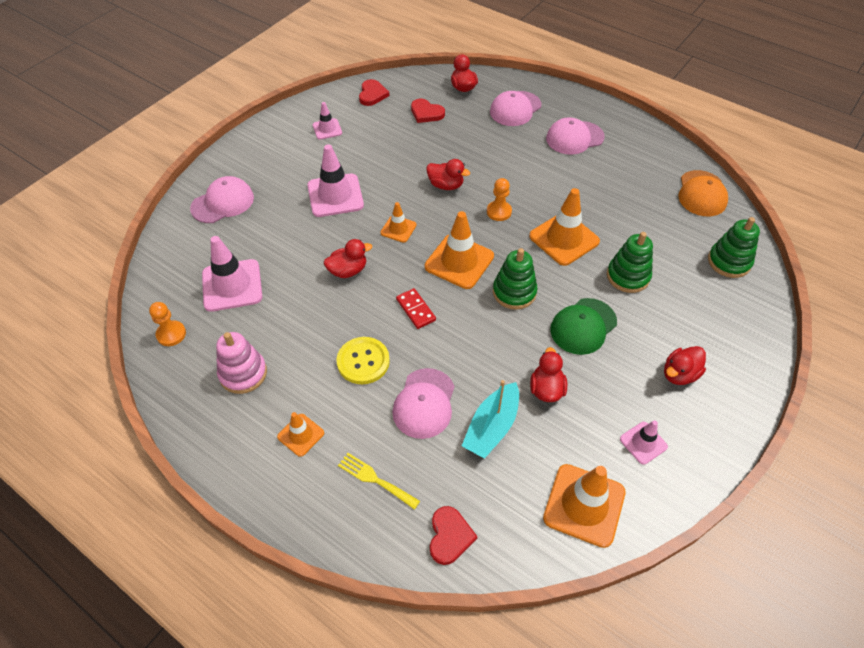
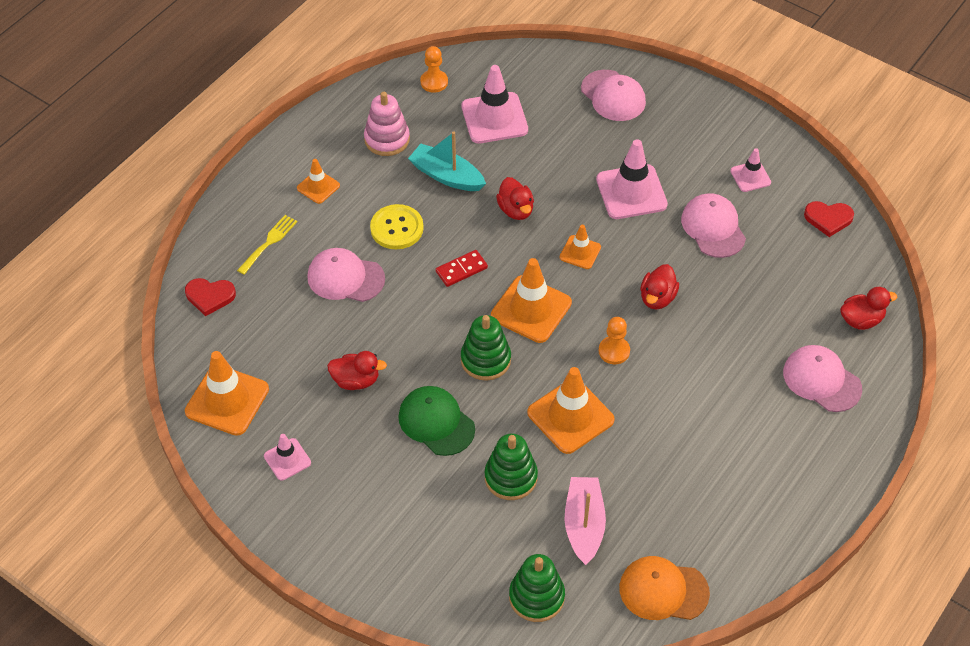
camera: 90 degrees right, 0 degrees up
(426, 113) = (797, 278): red heart -> none
(492, 427) = (315, 332): turquoise boat -> turquoise boat (447, 176)
(574, 138) = (766, 447): pink cap -> pink cap (713, 227)
(660, 233) = (584, 525): none -> pink boat
(679, 374) = (368, 508): red duck -> none

